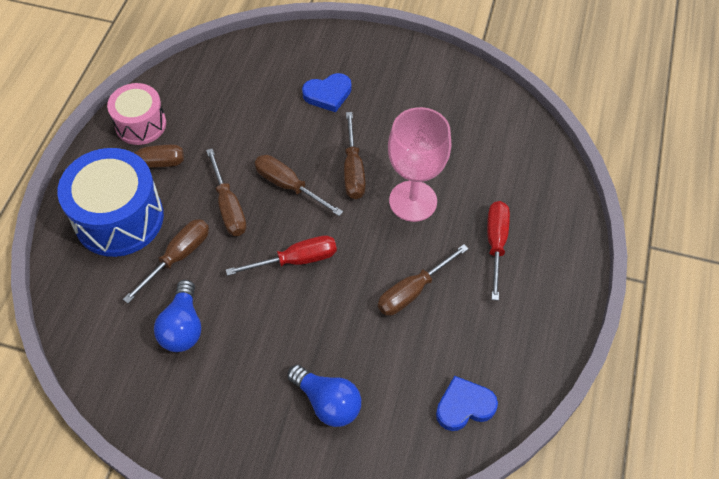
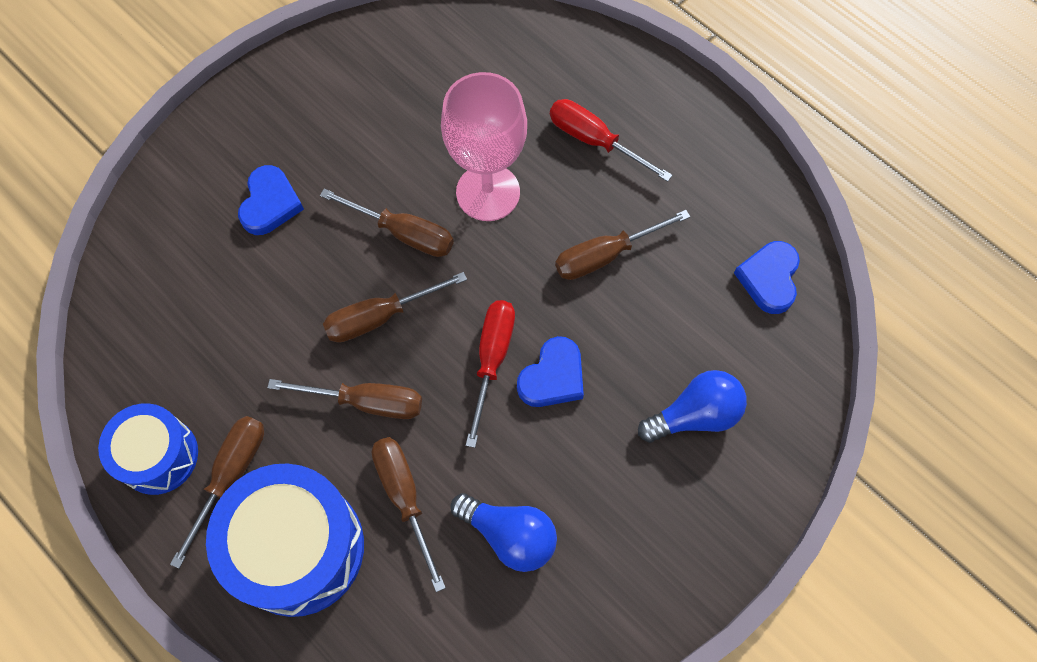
camera: 60 degrees left, 10 degrees up
(141, 124) = (158, 455): pink drum -> blue drum
(304, 301) = (553, 377): none -> blue heart
(413, 291) = (605, 255): brown screwdriver -> brown screwdriver turned 75 degrees clockwise

